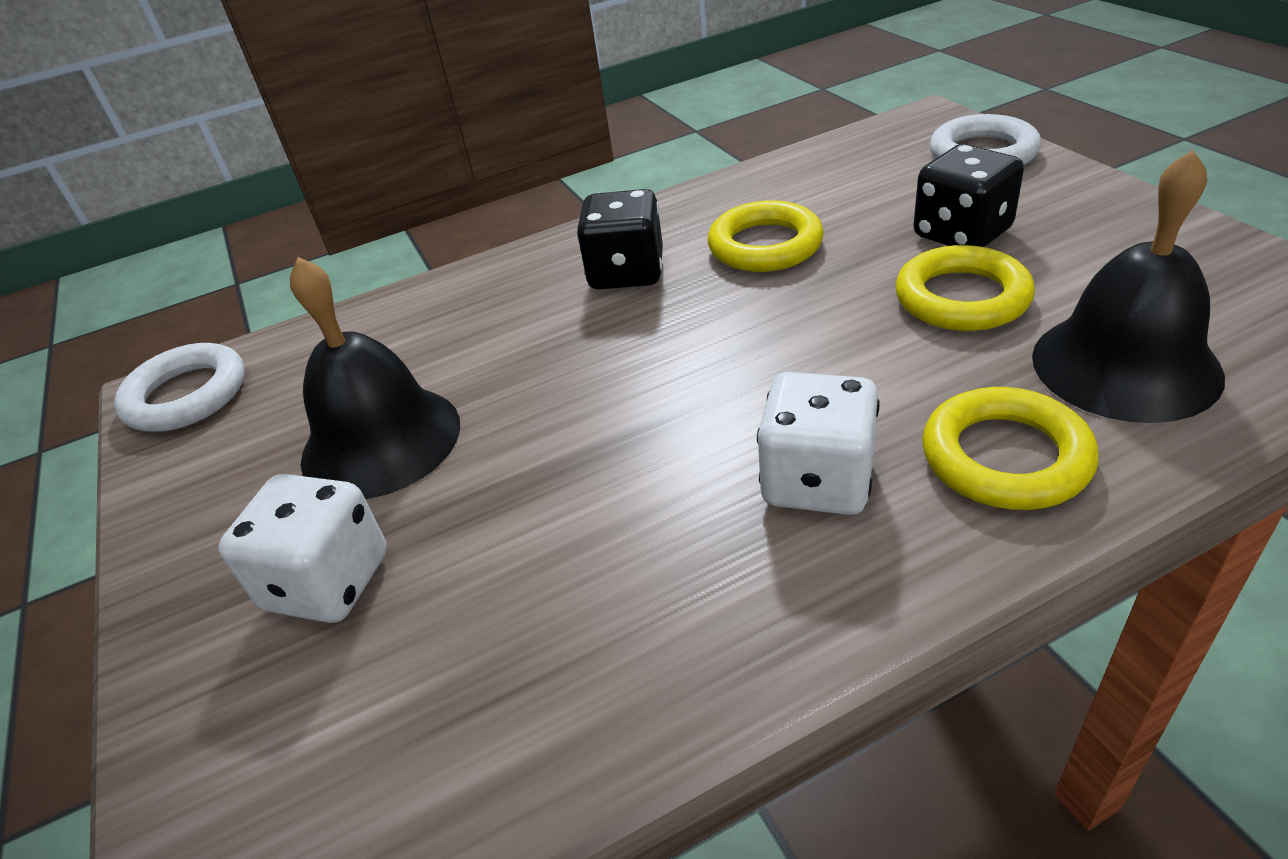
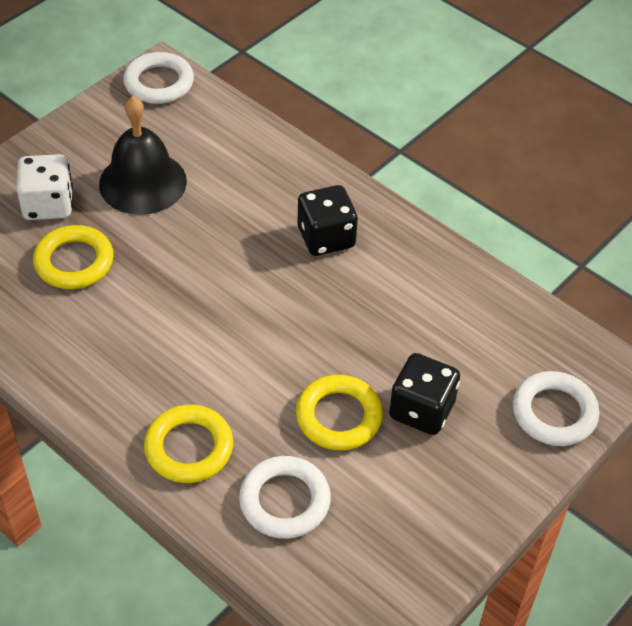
camera: 60 degrees right, 10 degrees up
(765, 245) = (378, 303): yellow ring -> yellow ring (74, 262)
(817, 481) = (153, 371): white dice -> none
(1125, 365) = (284, 501): black bell -> white ring

